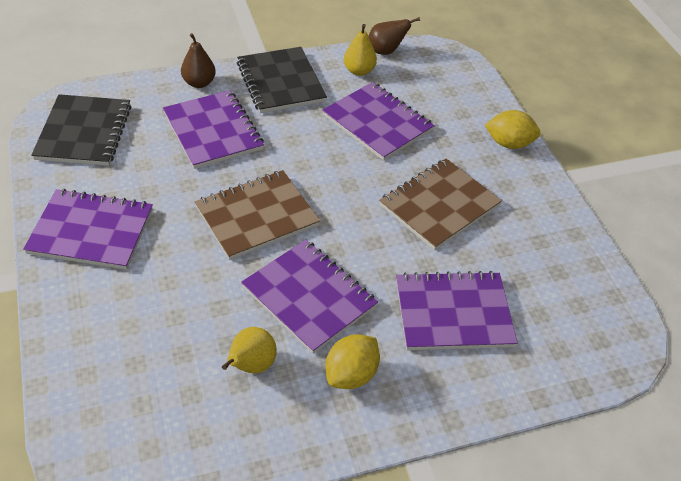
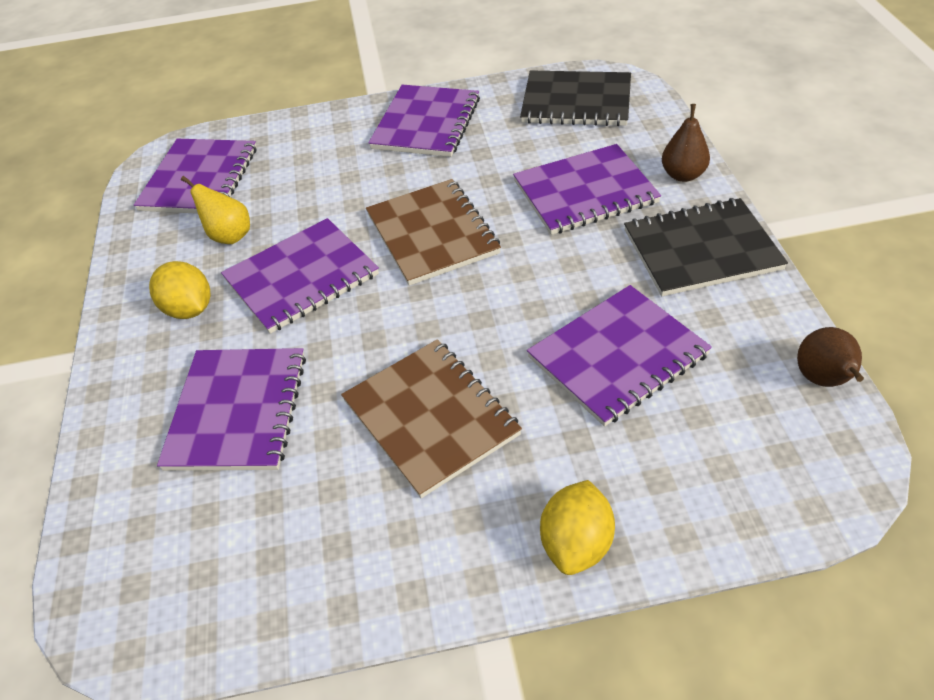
camera: 105 degrees right, 0 degrees up
(151, 418) = (200, 179): none -> purple notebook
(359, 71) = (752, 340): yellow pear -> none

